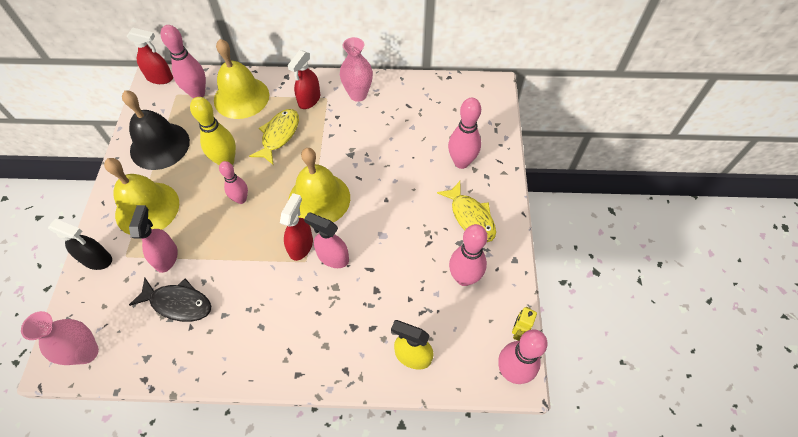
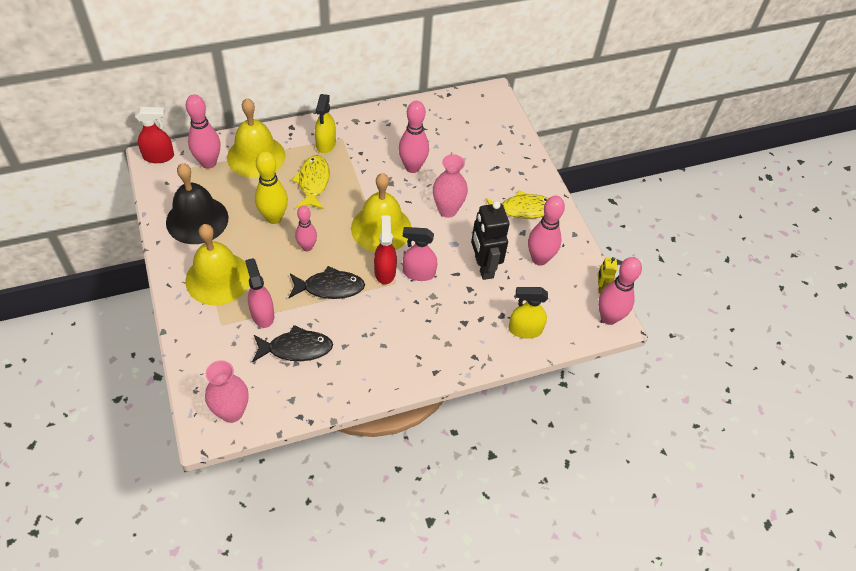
camera: 25 degrees left, 5 degrees down
(97, 259) = (194, 334): black spray bottle -> none
(241, 247) = (330, 287): none -> black fish
(309, 100) = (325, 144): red spray bottle -> yellow spray bottle
(358, 94) = (371, 128): pink vase -> pink vase (447, 210)
(401, 270) = (483, 267): none -> black robot
(461, 162) = (494, 166): pink bowling pin -> pink bowling pin (412, 167)
(470, 217) = (523, 209): yellow fish -> yellow fish turned 45 degrees counterclockwise

